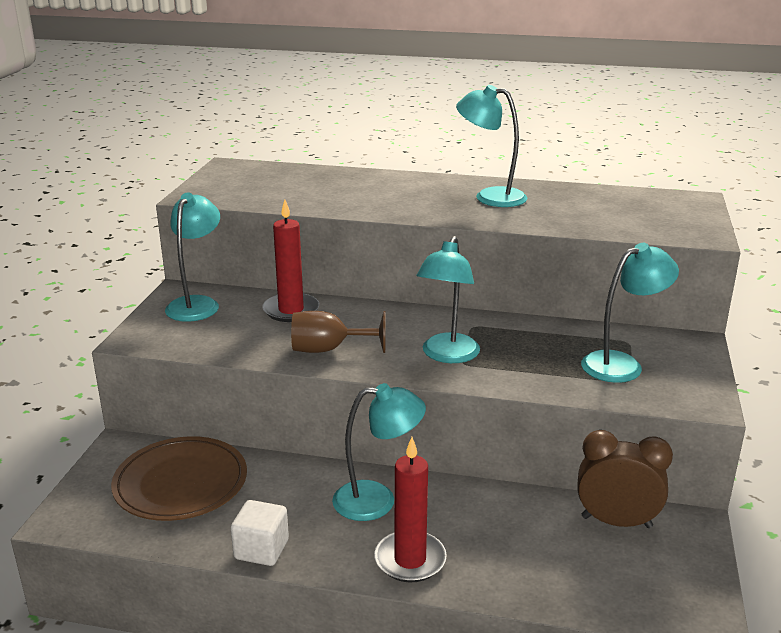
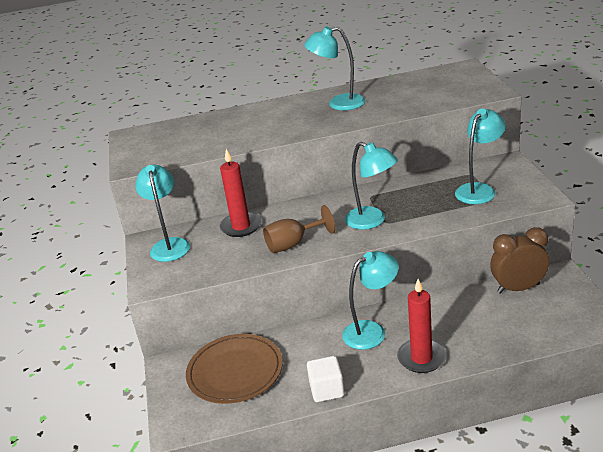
camera: 20 degrees left, 5 degrees up
(447, 355) = (372, 221): turquoise lamp -> turquoise lamp turned 45 degrees counterclockwise

